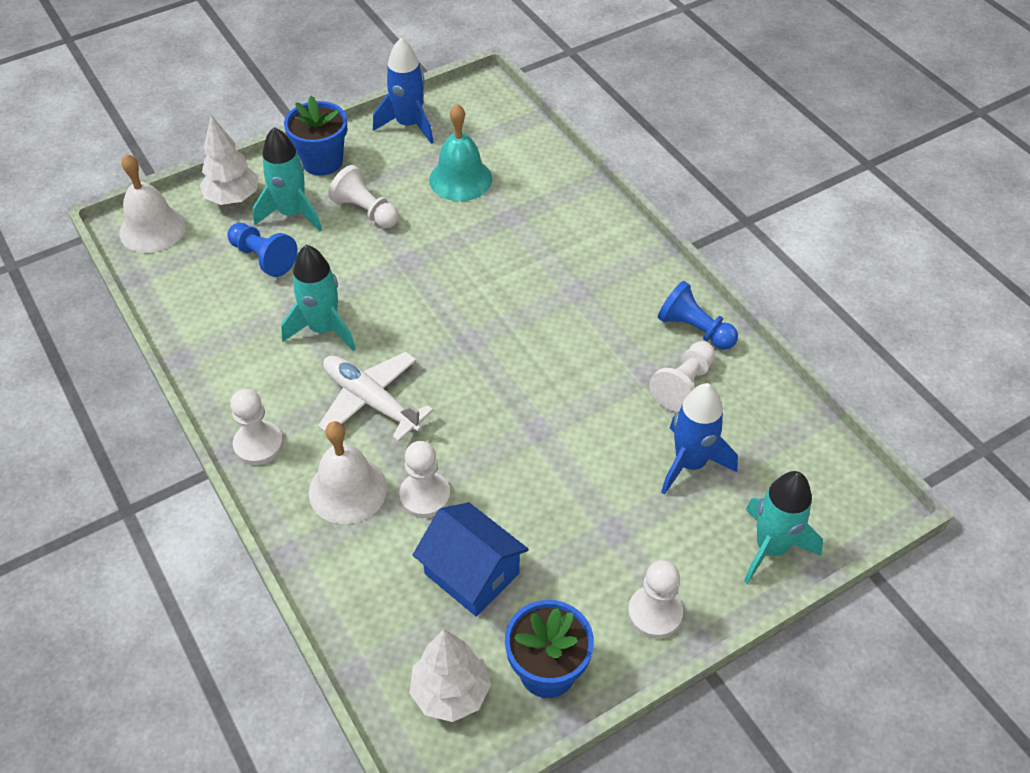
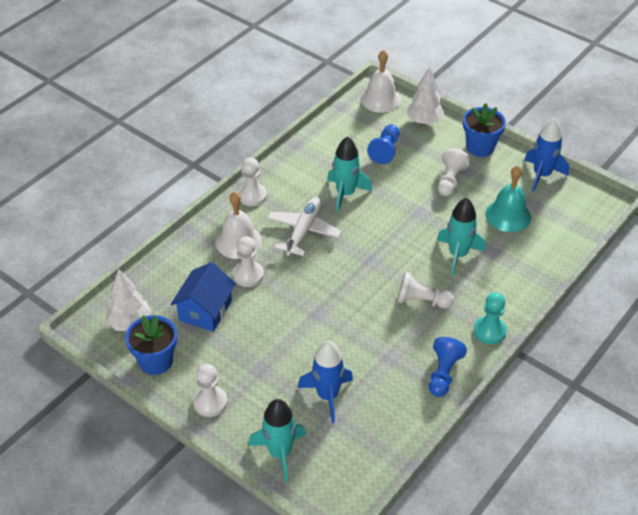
camera: 70 degrees right, 5 degrees down
(292, 213) = (427, 150): turquoise rocket -> turquoise rocket (458, 255)
(644, 263) = (489, 331): none -> turquoise pawn
(683, 385) = (391, 378): white pawn -> white pawn (421, 301)

